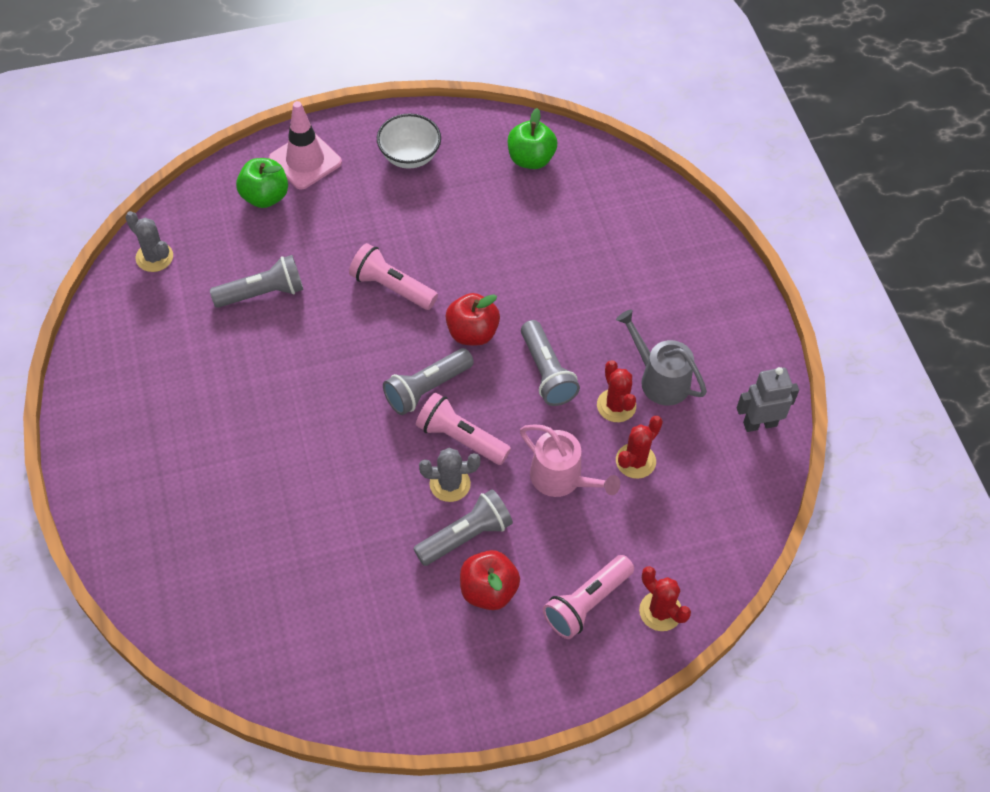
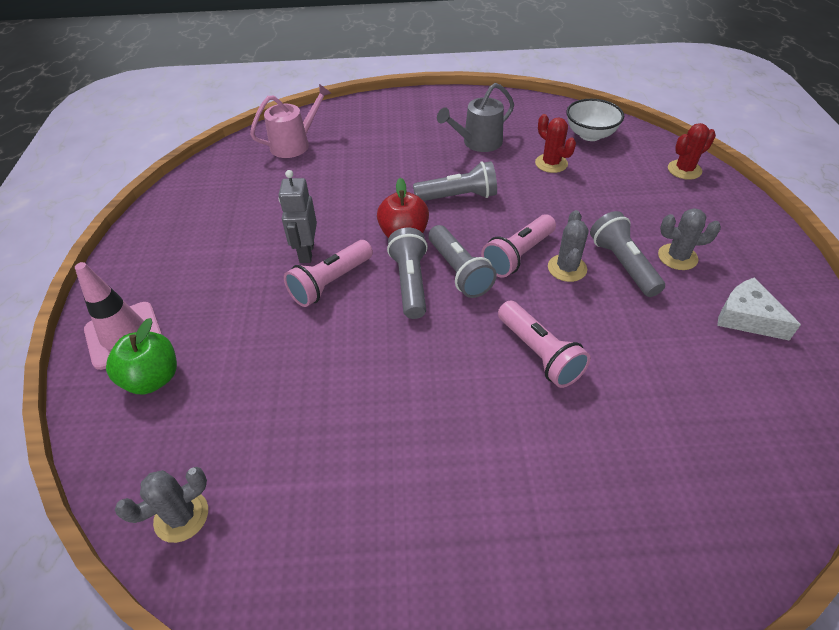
camera: 75 degrees left, 10 degrees down
(262, 293) = (293, 394): grey flashlight -> grey flashlight (410, 283)
(407, 648) = (747, 317): none -> white cheese
(409, 156) = (174, 251): white bowl -> white bowl (590, 135)
(488, 590) = (677, 257): red apple -> grey cactus
(530, 159) = (228, 177): green apple -> none
(561, 478) = (565, 202): pink watering can -> pink watering can (294, 144)
(587, 603) = (682, 204): pink flashlight -> pink flashlight (539, 353)
(616, 405) = (498, 166): red cactus -> none
(759, 424) = (525, 107): grey robot -> grey robot (306, 252)

